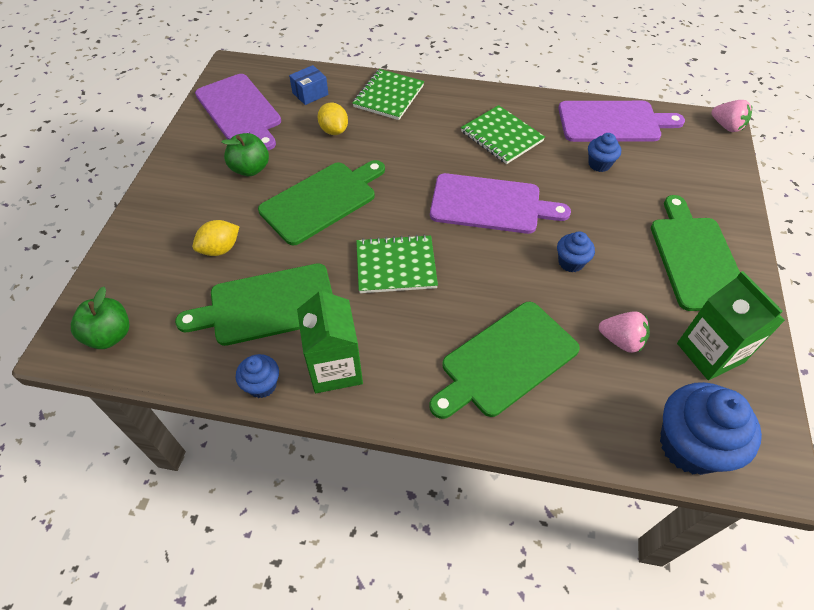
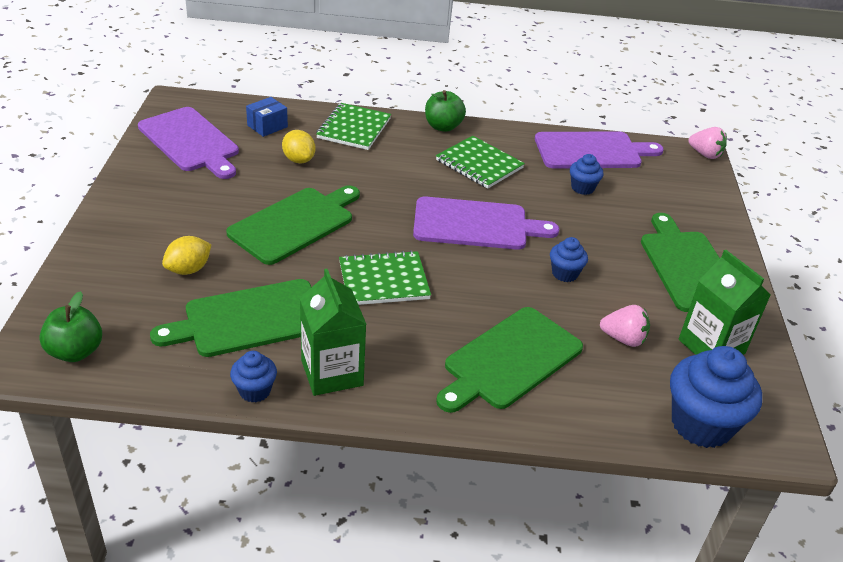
camera: 10 degrees left, 15 degrees down
(250, 169) = (211, 196): green apple -> green apple (443, 127)

